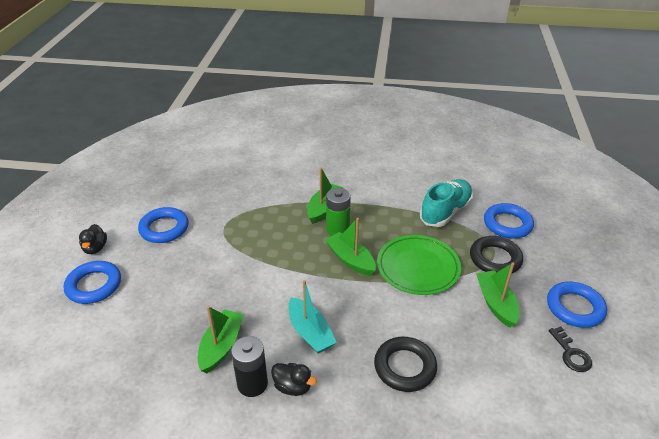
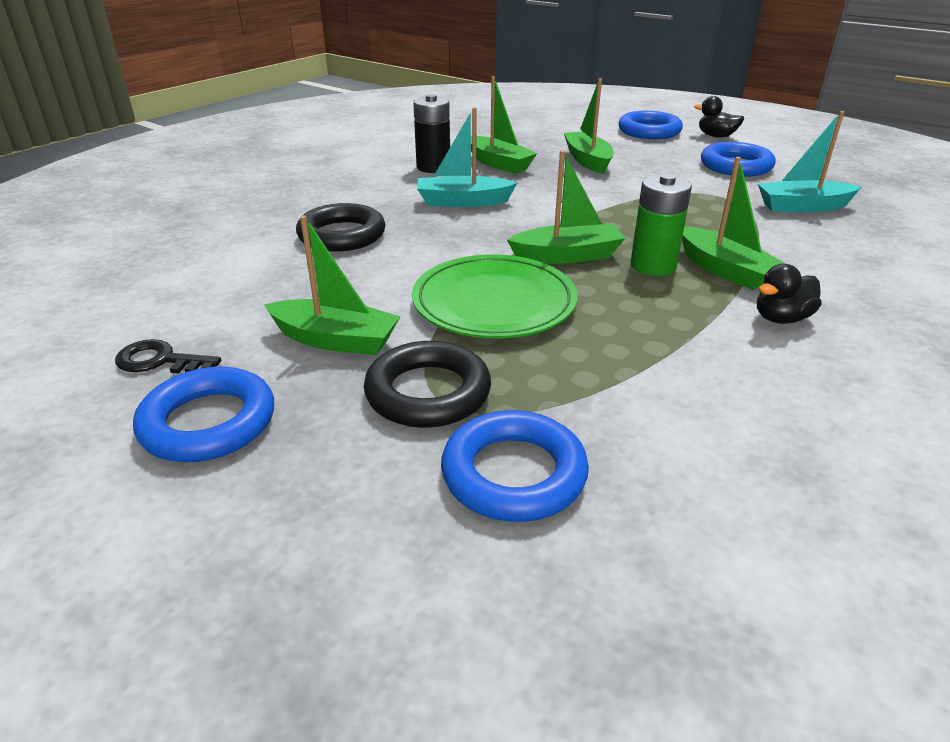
camera: 120 degrees right, 5 degrees down
(188, 298) = (588, 161): none -> green boat
(224, 196) = (802, 207): none -> turquoise boat
(293, 387) = (404, 181): black duck -> black duck (781, 318)
(445, 212) = (629, 397): turquoise shoe -> none

